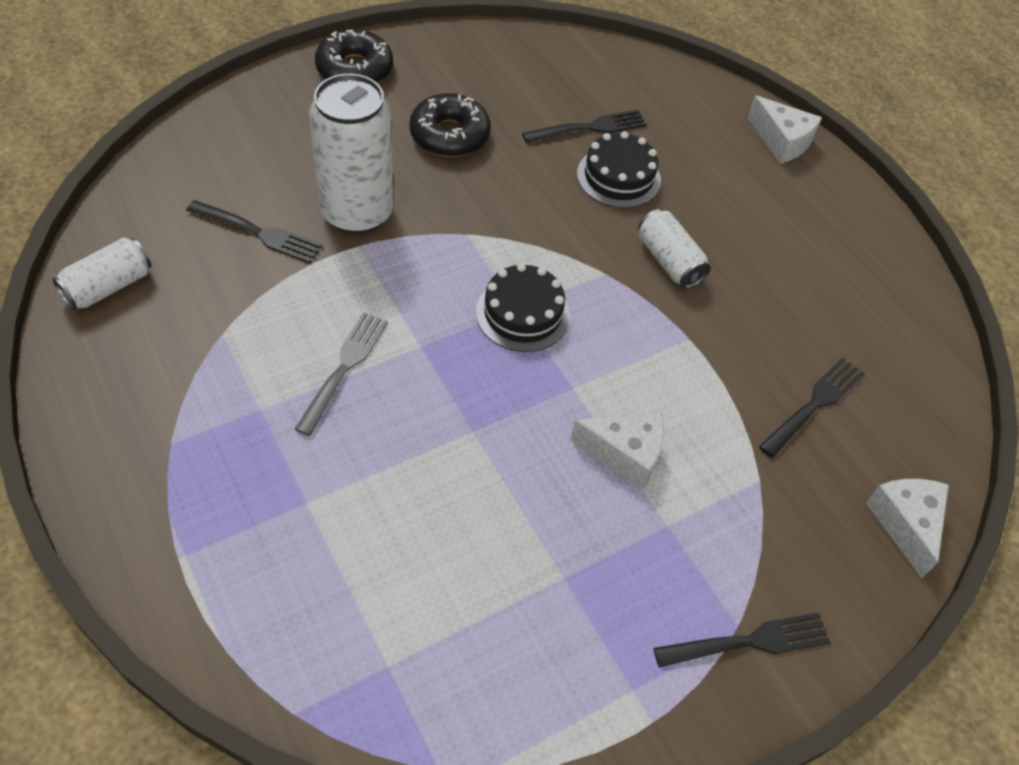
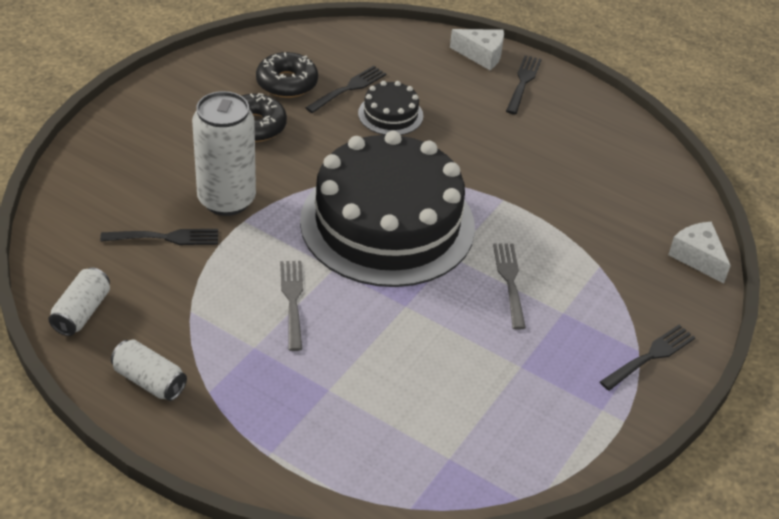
camera: 25 degrees left, 10 degrees down
(354, 69) = (150, 103): black donut -> black donut (287, 83)
(523, 313) = (387, 223): black cake -> black cake, size x2.43
(625, 453) = (510, 282): white cheese -> grey fork
(669, 261) = (459, 156): white can -> white can (149, 381)
(814, 405) = (604, 211): black fork -> black fork (523, 83)

